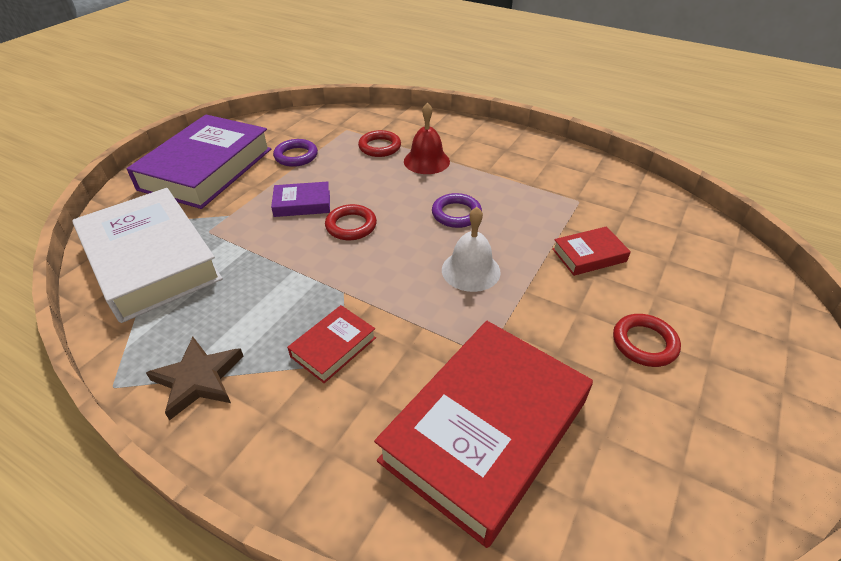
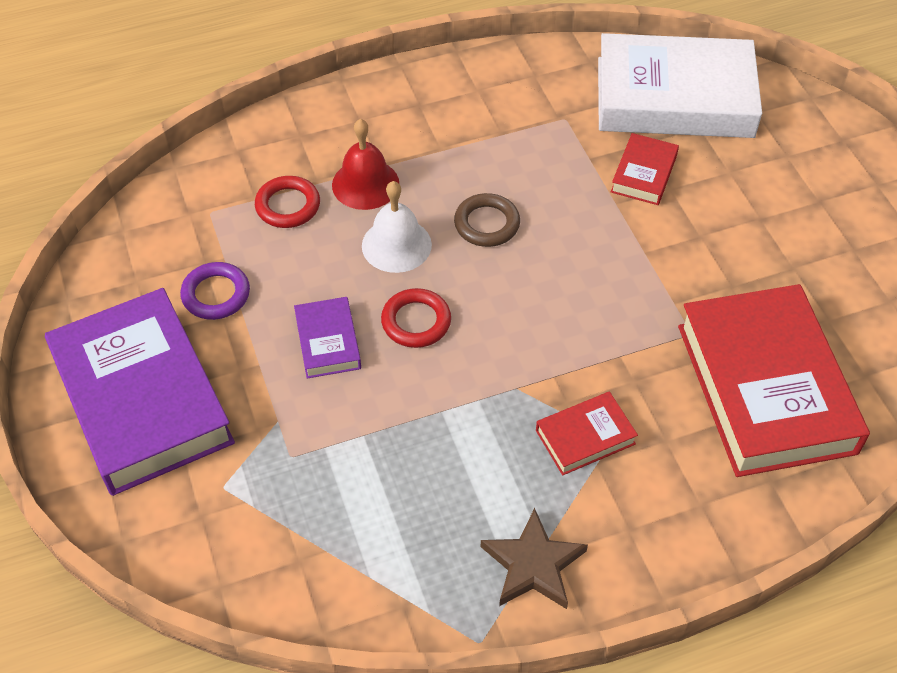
camera: 50 degrees left, 10 degrees up
(151, 260) = (293, 534): white book -> white book (674, 97)
(302, 203) = (328, 342): purple book -> purple book turned 45 degrees counterclockwise
(333, 347) = (585, 437): red book -> red book turned 75 degrees clockwise
(456, 214) = (487, 224): purple ring -> brown ring
(471, 270) = (581, 271): white bell -> white bell (396, 245)
(644, 343) = (770, 223): red ring -> none

